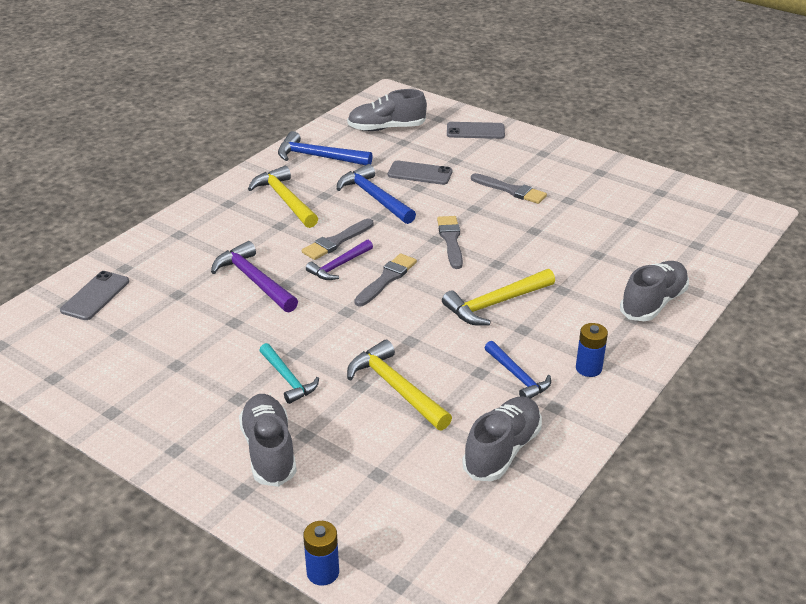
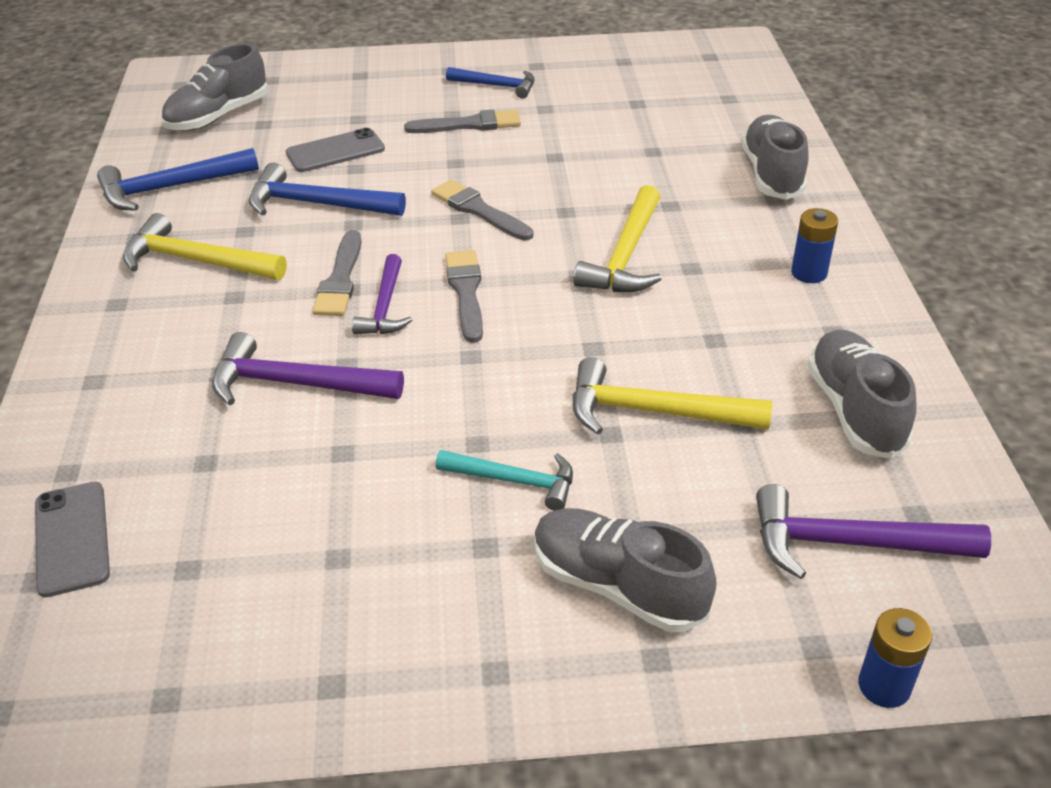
camera: 40 degrees left, 5 degrees up
(401, 507) = (851, 544): none -> purple hammer
(475, 131) = (337, 76): grey phone -> none
(518, 376) = (757, 321): blue hammer -> blue hammer (497, 86)

